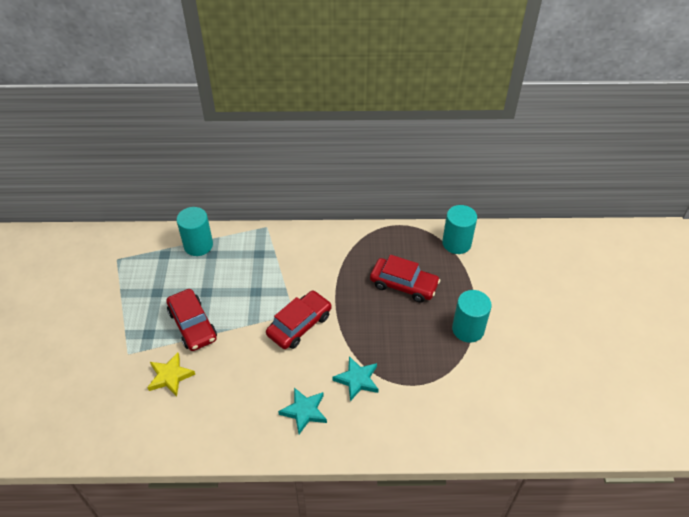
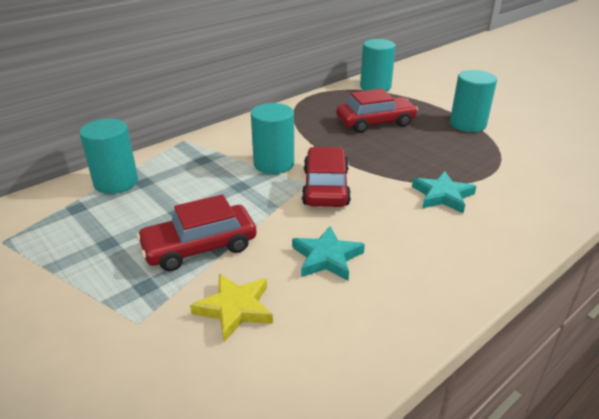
camera: 40 degrees left, 15 degrees down
(192, 325) = (199, 247): red car -> red car turned 135 degrees clockwise
(293, 284) = (274, 164): none -> turquoise cylinder
(304, 411) = (437, 245): turquoise star -> turquoise star (327, 257)

